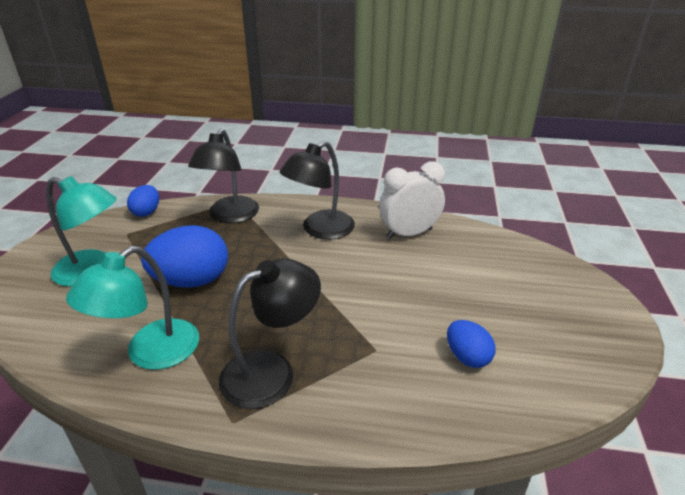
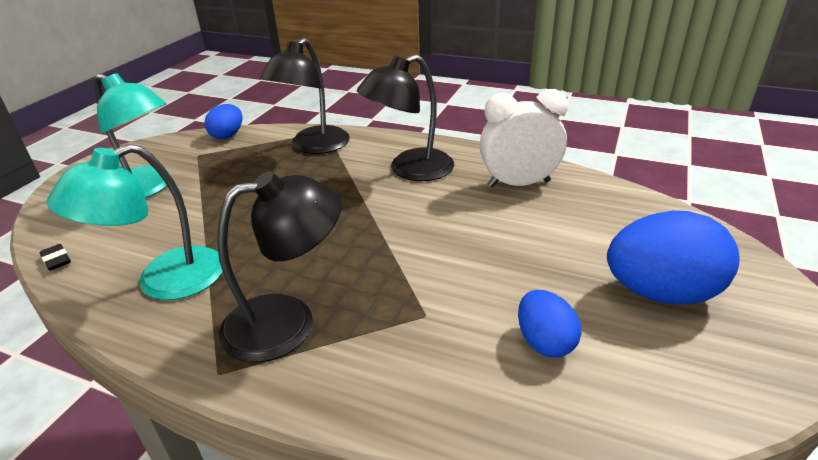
camera: 15 degrees right, 0 degrees up
(39, 348) = (56, 260): none -> black eraser
(192, 281) = (242, 210): blue egg -> blue egg (660, 293)

